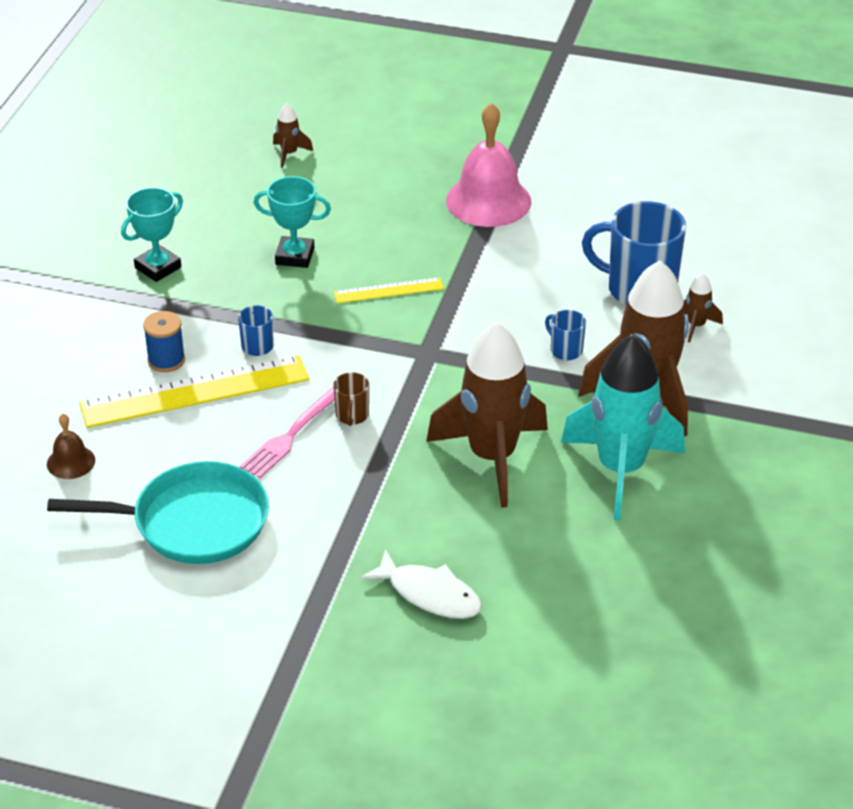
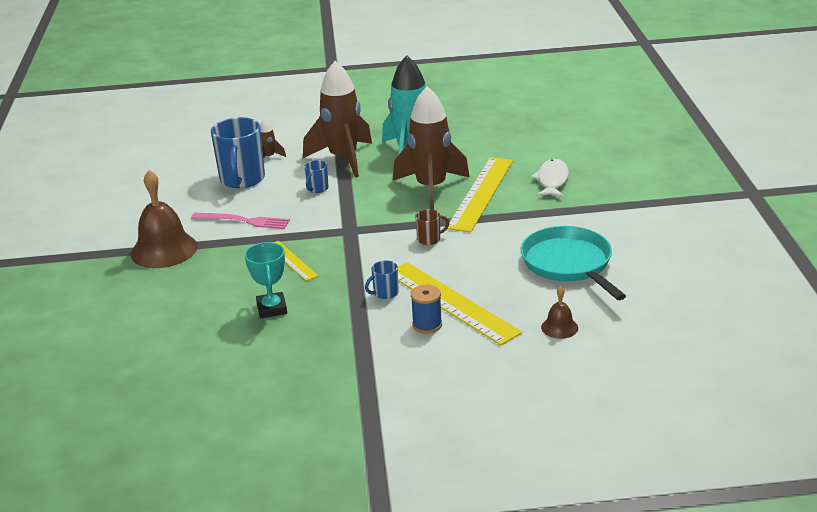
camera: 110 degrees left, 10 degrees down
(158, 267) = (320, 366): turquoise trophy -> none
(289, 154) = (129, 353): brown rocket -> none
(293, 433) = (462, 254): pink fork -> pink fork (244, 221)
(442, 503) = (481, 193): none -> yellow ruler
(488, 201) = (164, 250): pink bell -> brown bell

